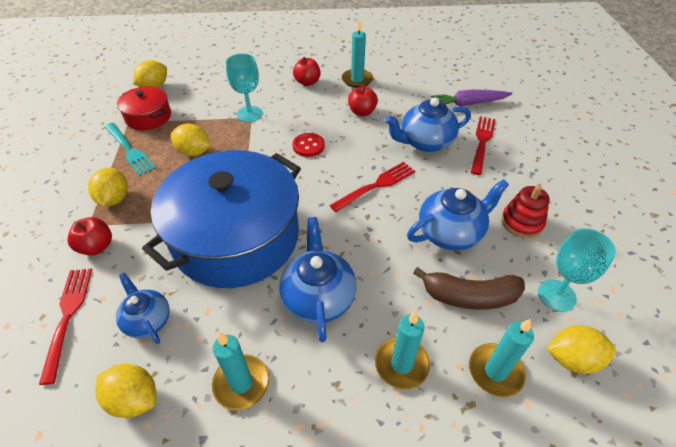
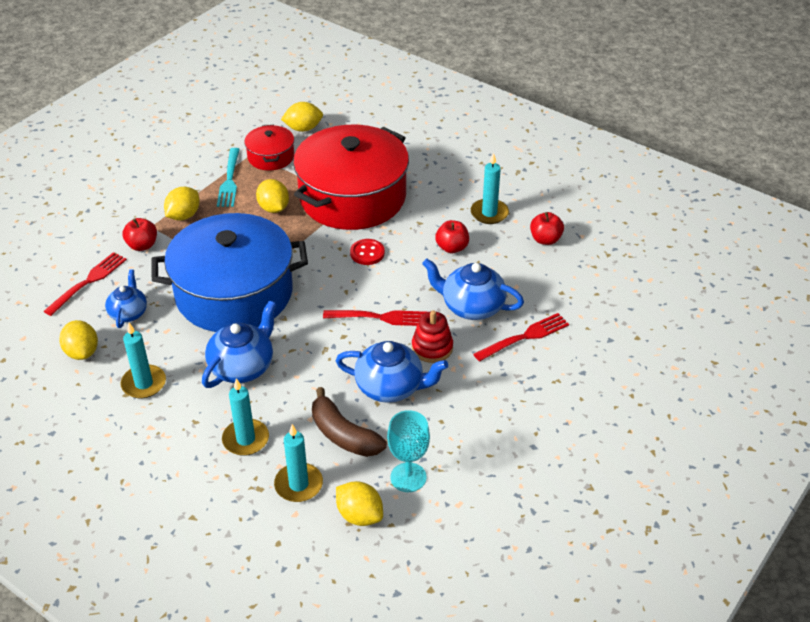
camera: 40 degrees right, 5 degrees down
(249, 114) = (352, 197): turquoise goblet -> red pot
(307, 82) = (439, 191): red apple -> red apple (545, 239)
(468, 104) = (566, 295): purple carrot -> none
(522, 222) = (459, 417): red stacking toy -> red stacking toy (432, 348)

